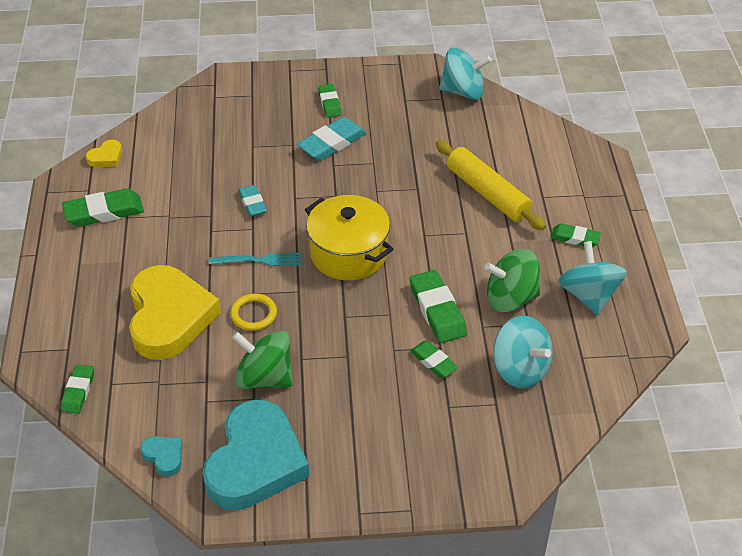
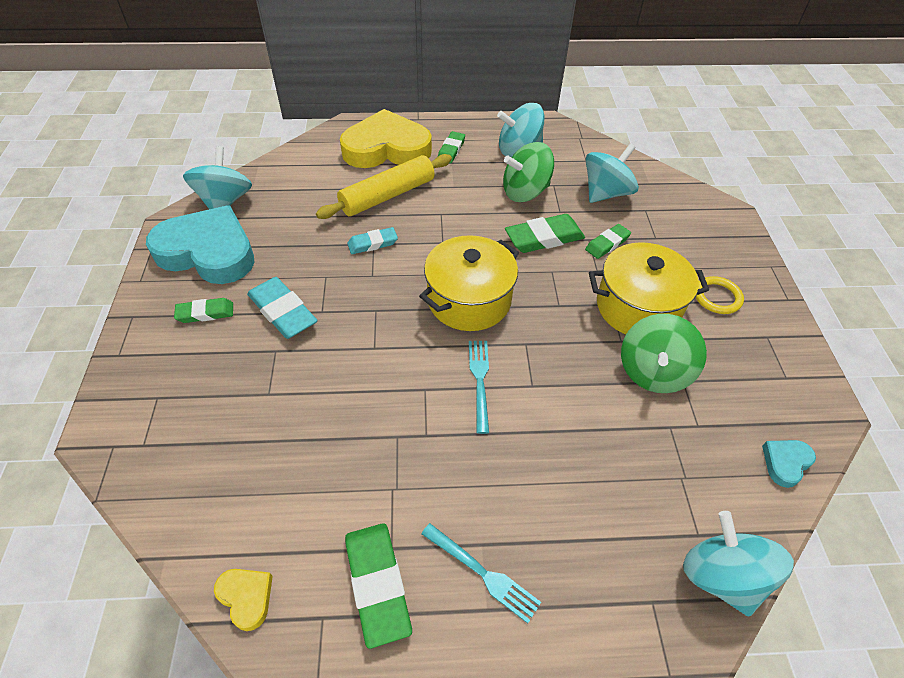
camera: 90 degrees left, 5 degrees up
(78, 391) = (721, 576): green eraser -> turquoise spinning top
(102, 261) = (482, 573): none -> turquoise fork
(169, 317) = (580, 473): yellow heart -> yellow heart (386, 148)
(252, 203) = (379, 390): turquoise eraser -> turquoise eraser (372, 243)
(253, 314) = (565, 384): yellow ring -> yellow ring (717, 297)
(255, 462) = (762, 377): turquoise heart -> turquoise heart (208, 252)
(343, 376) = (638, 307): none -> yellow pot
(510, 298) = (525, 192): green spinning top -> green spinning top turned 75 degrees clockwise

